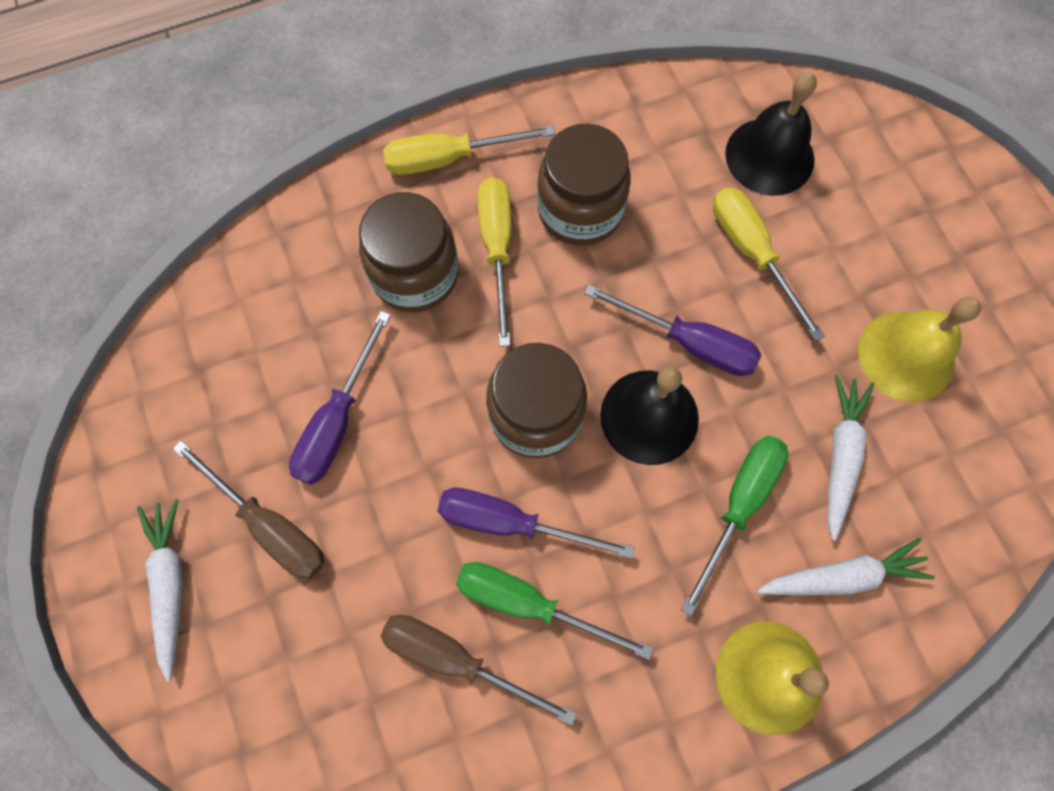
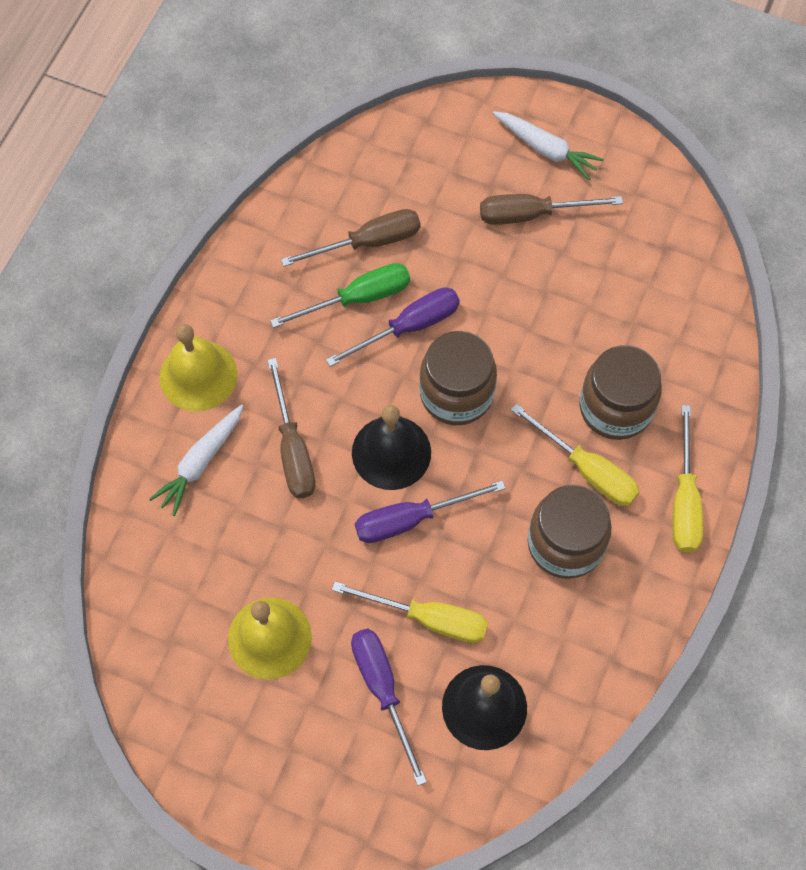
camera: 135 degrees right, 5 degrees down
(337, 421) = (559, 292): purple screwdriver -> purple screwdriver (383, 690)
(449, 158) = (684, 500): yellow screwdriver -> yellow screwdriver turned 150 degrees clockwise
(739, 505) = (292, 449): green screwdriver -> brown screwdriver
(840, 456) = (258, 532): white carrot -> none

